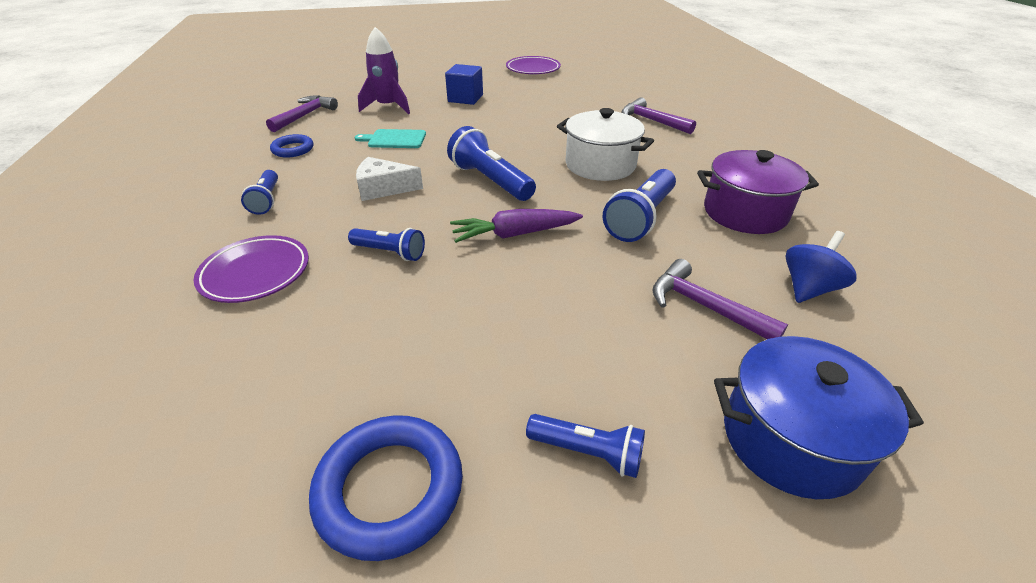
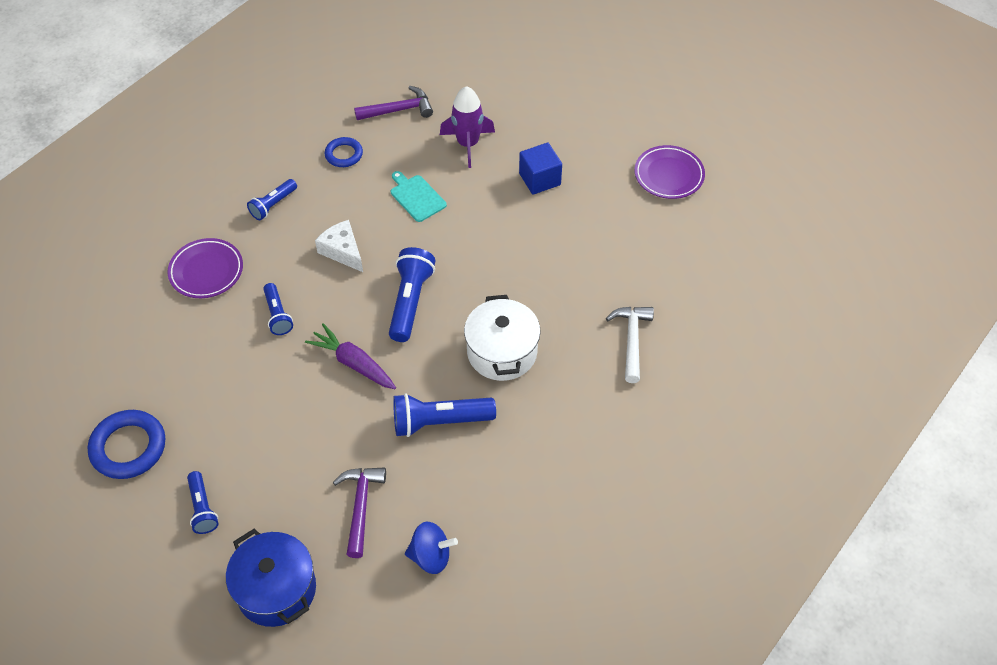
camera: 50 degrees right, 15 degrees up
(651, 121) = (631, 340): purple hammer -> white hammer
(745, 213) = (508, 482): purple pot -> none

